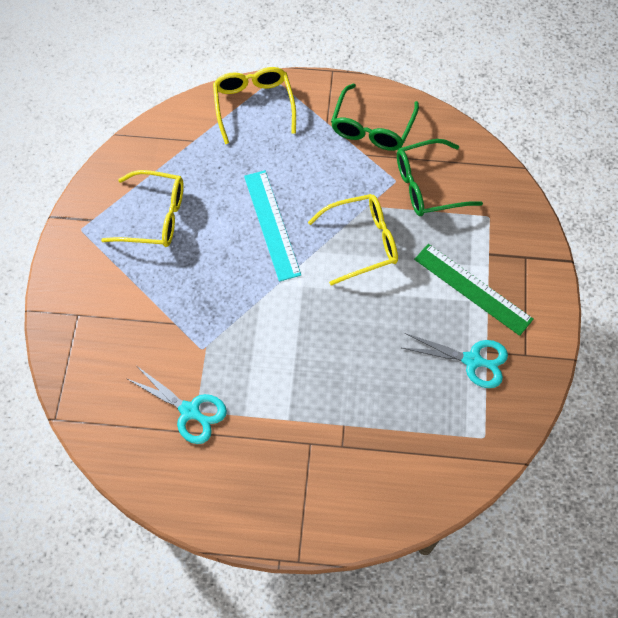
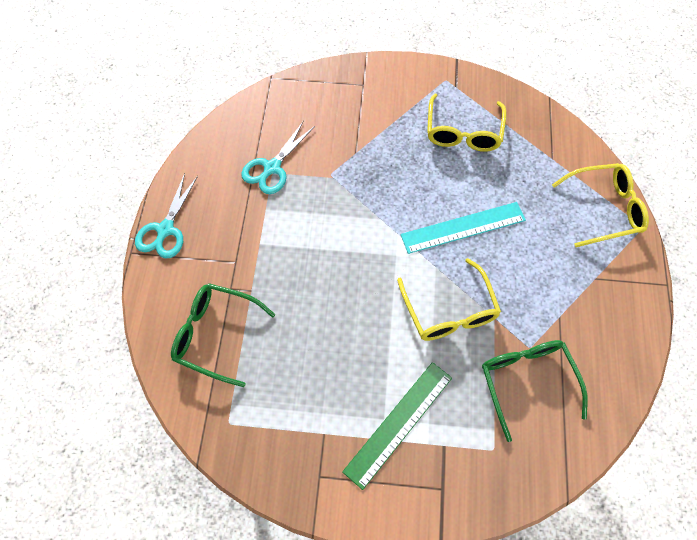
camera: 90 degrees right, 0 degrees up
(372, 127) = (596, 324): green glasses -> green glasses (215, 335)
(472, 360) = (314, 416): turquoise scissors -> turquoise scissors (165, 229)

